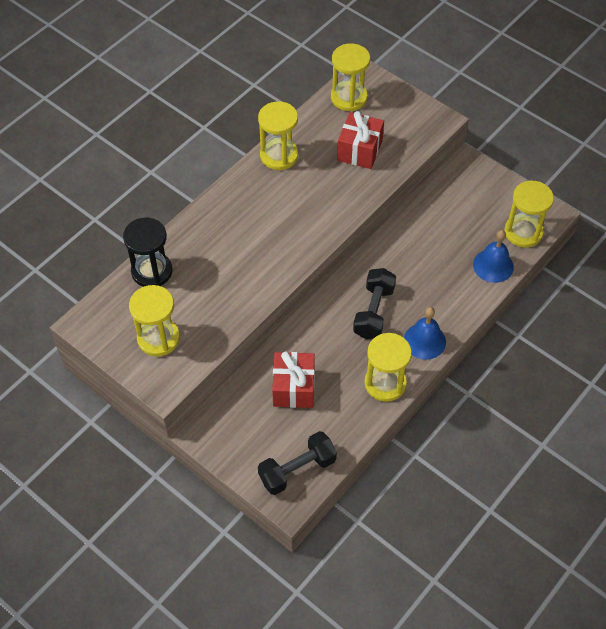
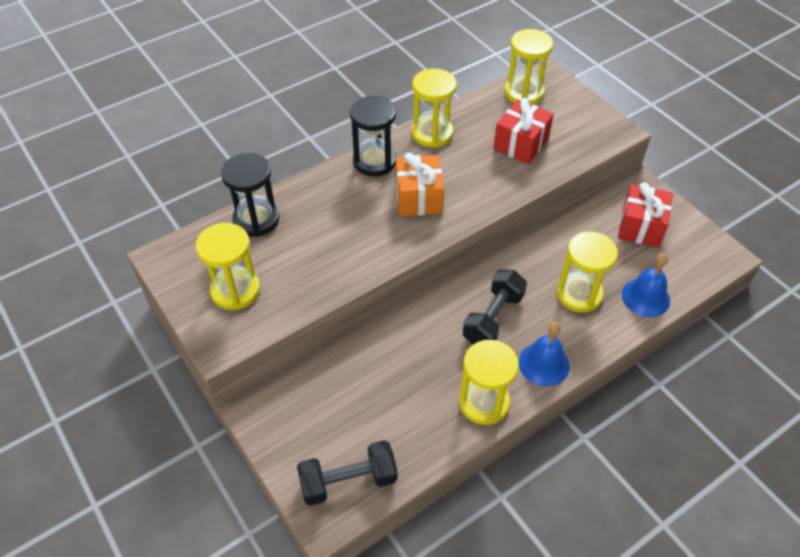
camera: 15 degrees right, 5 degrees down
(236, 194) = (374, 161): none -> black hourglass
(286, 221) = (418, 198): none -> orange gift
(293, 388) = (375, 382): red gift -> red gift (640, 227)
(523, 232) = (689, 268): yellow hourglass -> yellow hourglass (579, 294)

